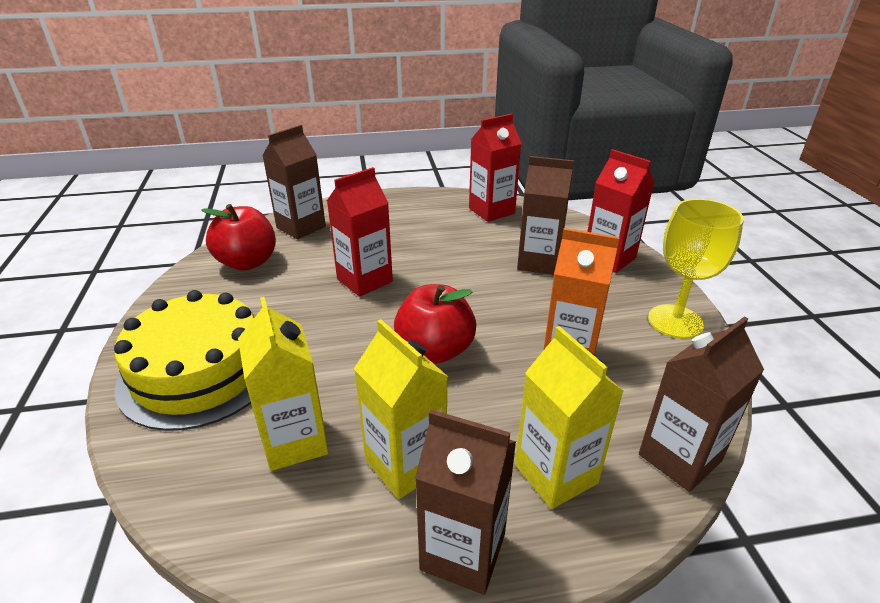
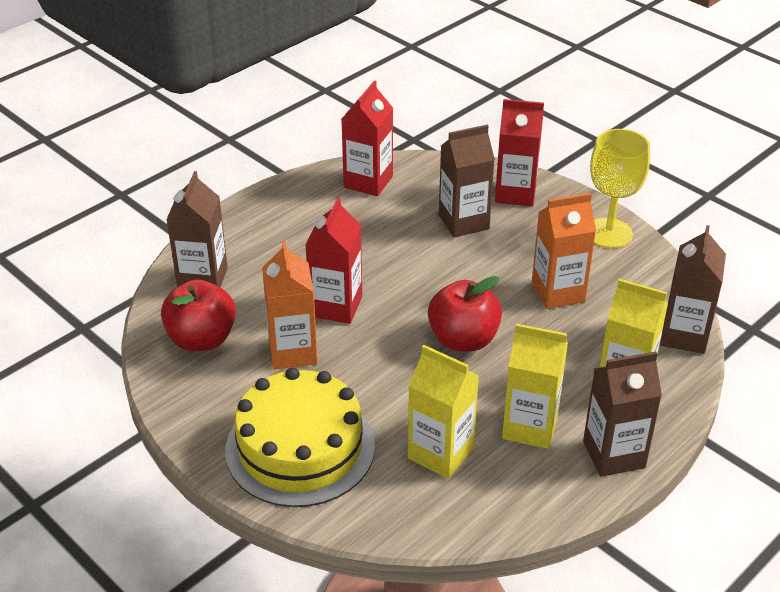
camera: 35 degrees left, 5 degrees up
(293, 297) = (293, 351): none -> orange carton

